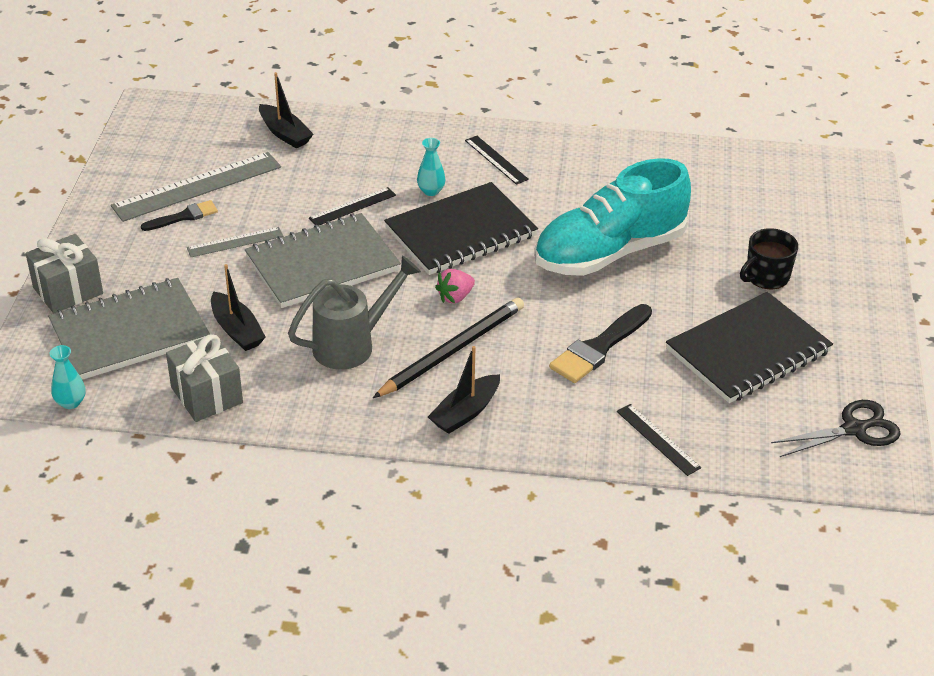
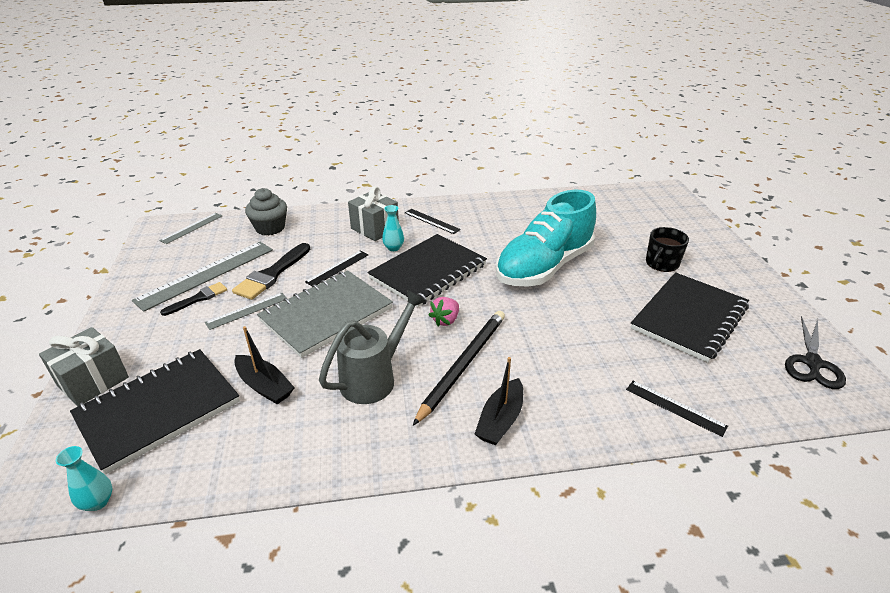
camera: 15 degrees left, 5 degrees down
(130, 333) = (159, 410): grey notebook -> black notebook
(188, 116) = (192, 228): none -> grey ruler
(207, 395) = (247, 459): grey gift -> grey gift (375, 229)
(285, 134) = (270, 228): black boat -> grey cupcake
(599, 347) = (579, 338): black brush -> black brush (272, 274)
(854, 429) = (812, 363): black scissors -> black scissors turned 150 degrees clockwise

